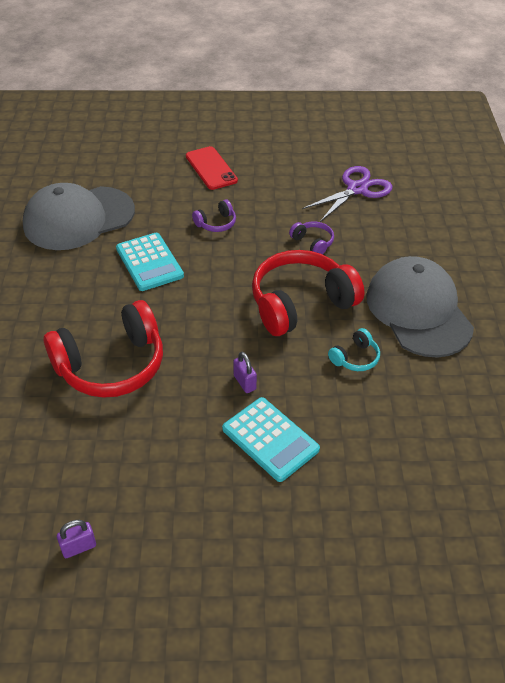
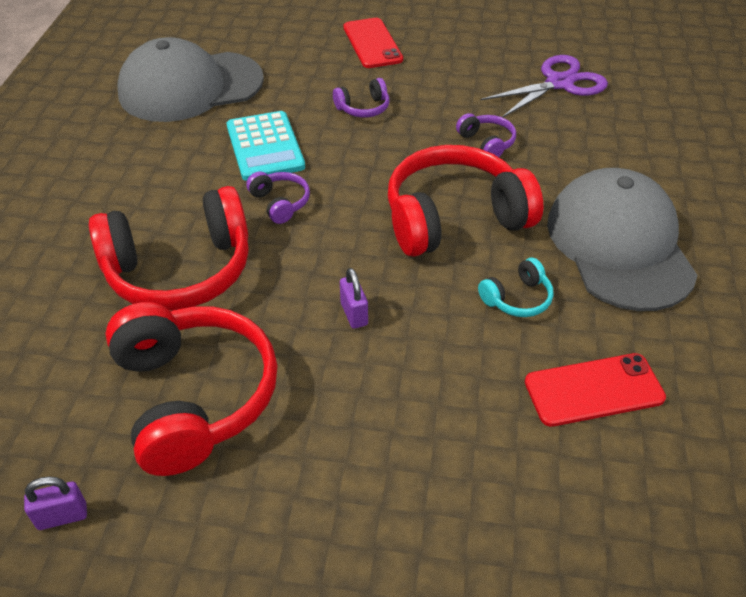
camera: 10 degrees right, 0 degrees up
(146, 455) = (193, 397): none -> red headphones
(172, 306) = (280, 203): none -> purple headphones
(270, 439) = (372, 397): turquoise calculator -> none
(416, 415) = (593, 390): none -> red phone

